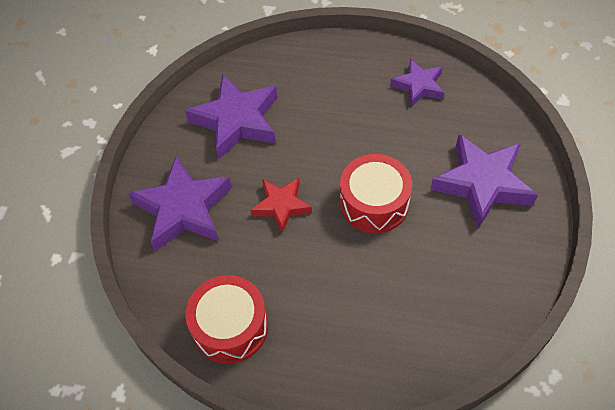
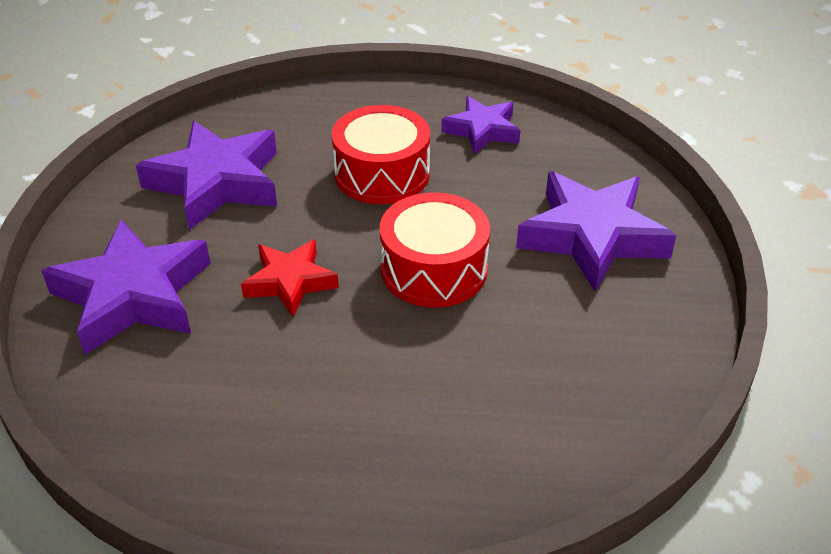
camera: 10 degrees left, 15 degrees down
(230, 326) = (212, 450): red drum -> red drum (382, 174)

